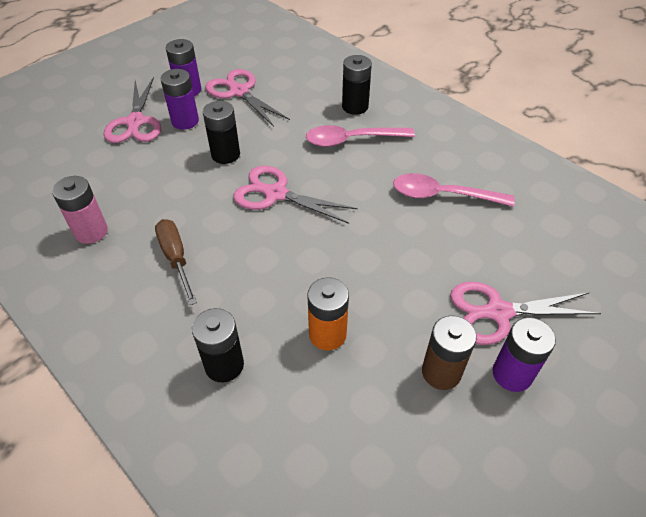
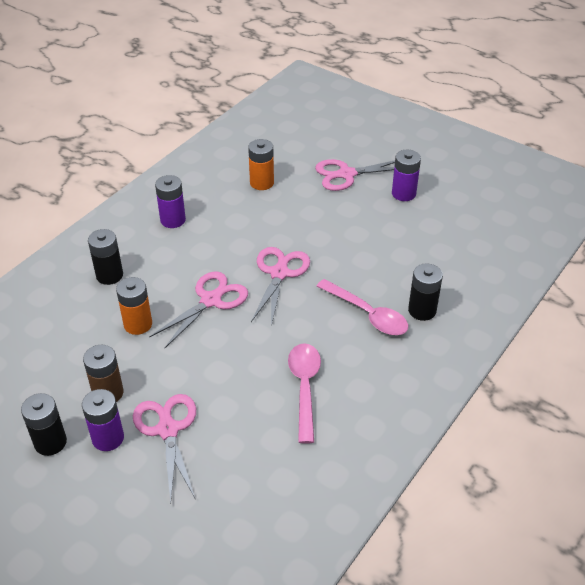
camera: 80 degrees right, 5 degrees down
(91, 232) = (218, 185): pink battery -> none
(110, 191) = (262, 183): none -> orange battery
(176, 258) = (199, 232): brown screwdriver -> none
(185, 121) = (358, 201): purple battery -> purple battery (173, 220)
(225, 154) = (321, 234): black battery -> black battery (50, 442)
(239, 92) = (414, 226): pink scissors -> pink scissors (210, 300)
(352, 140) = (367, 314): pink spoon -> pink spoon turned 150 degrees clockwise

